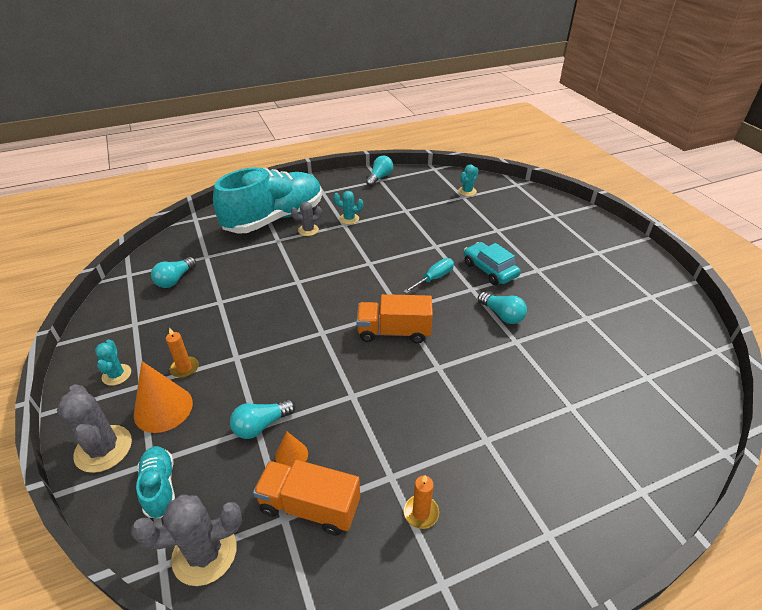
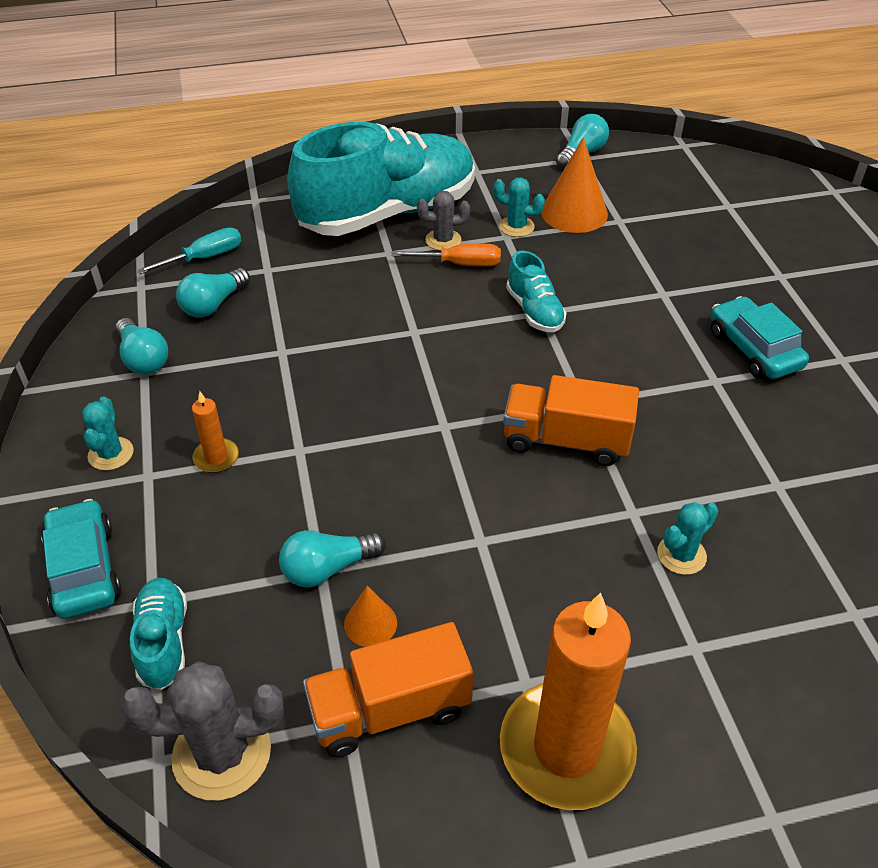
camera: 10 degrees right, 5 degrees up
(103, 449) = (84, 569): grey cactus -> turquoise car
(163, 408) = (178, 519): orange cone -> orange cone (574, 213)
(310, 506) = (390, 709): orange truck -> orange truck turned 45 degrees counterclockwise
(319, 242) = (459, 264): none -> orange screwdriver
(365, 263) = (534, 311): none -> turquoise shoe
(421, 513) = (566, 748): orange candle -> orange candle, size x2.33
(433, 278) = (650, 353): turquoise screwdriver -> turquoise screwdriver (204, 258)
(467, 191) = (738, 196): turquoise cactus -> turquoise cactus (681, 555)
(502, 315) = (761, 435): turquoise light bulb -> turquoise light bulb (143, 359)

